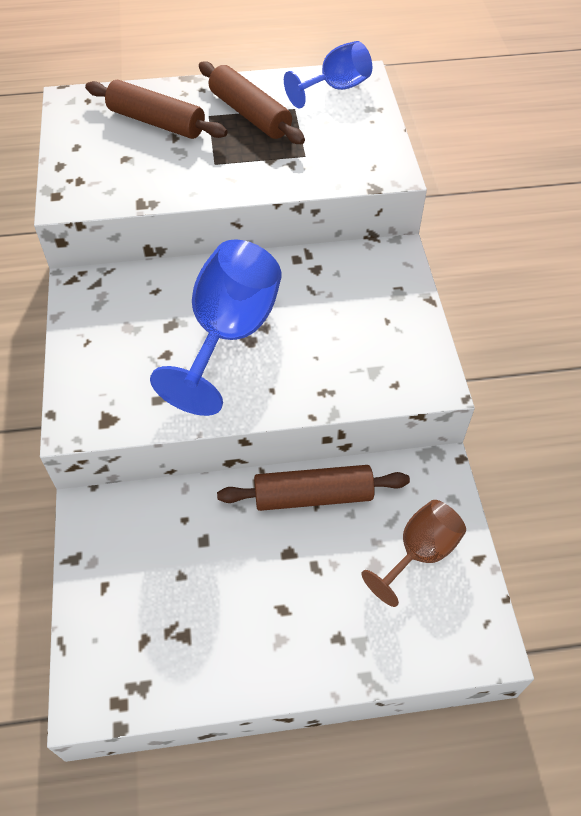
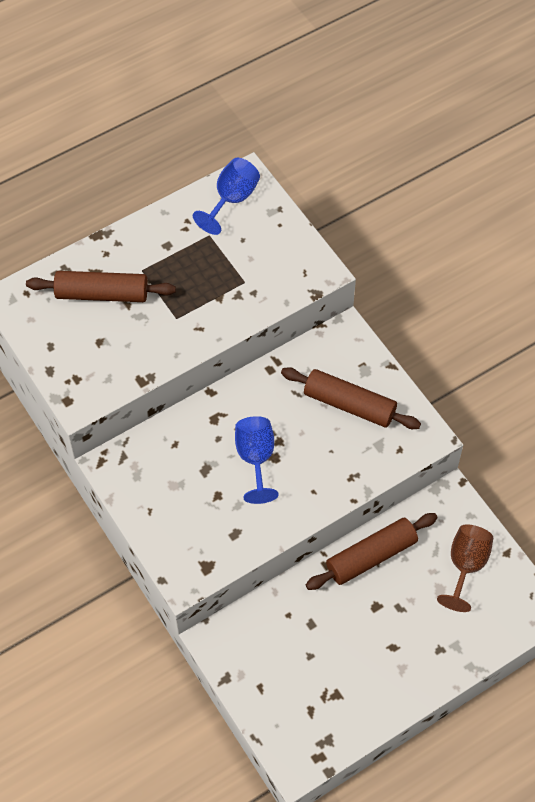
camera: 25 degrees left, 5 degrees up
(229, 334) = (255, 459): blue goblet -> blue goblet, size x0.59
(250, 114) = (176, 256): brown rolling pin -> brown rolling pin (349, 405)

